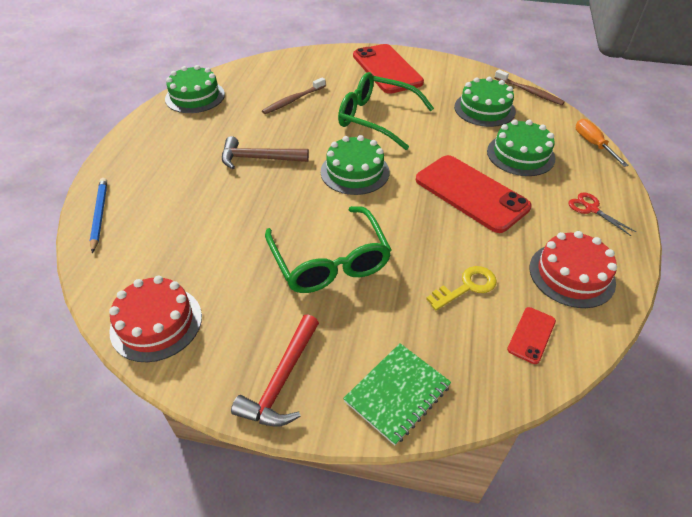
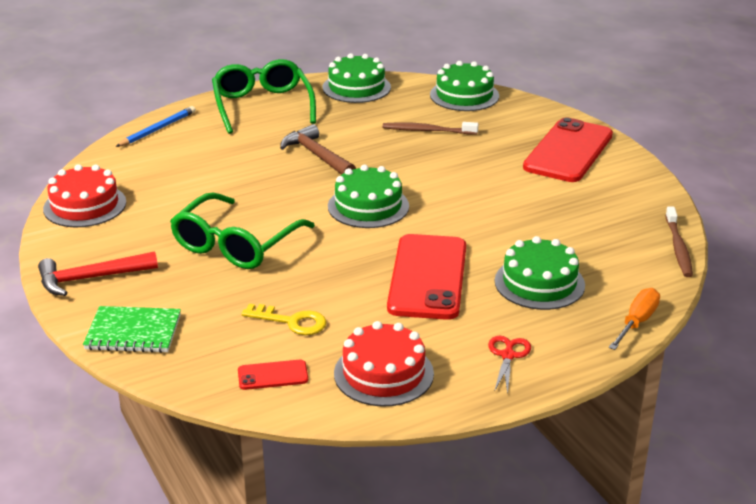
camera: 50 degrees right, 15 degrees down
(376, 118) = (469, 182): green glasses -> green glasses (262, 106)
(484, 109) = (591, 233): green cake -> green cake (464, 95)

